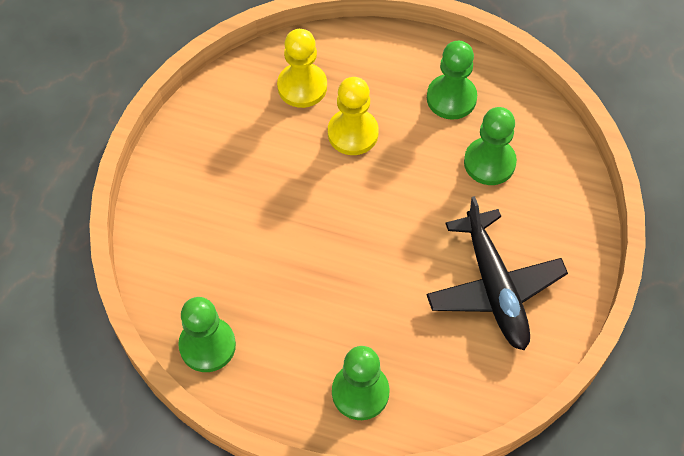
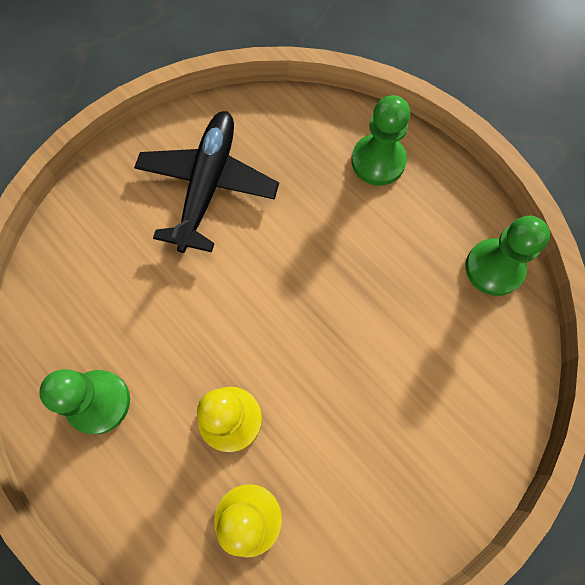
camera: 150 degrees left, 10 degrees up
(489, 162) = (119, 304): green pawn -> none

